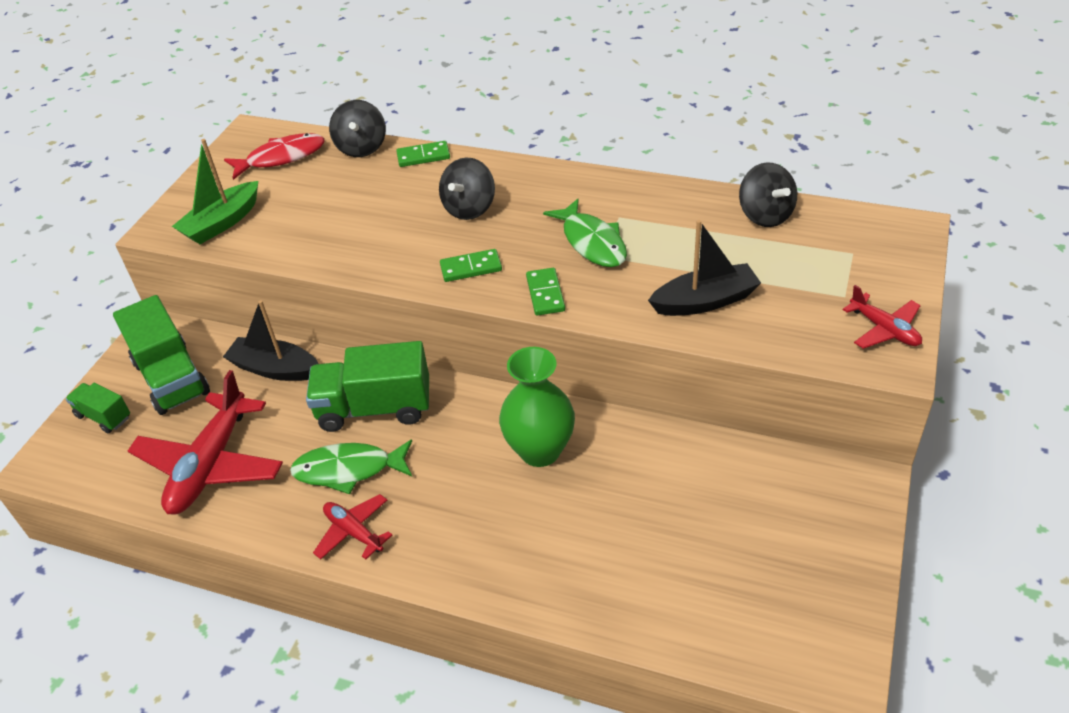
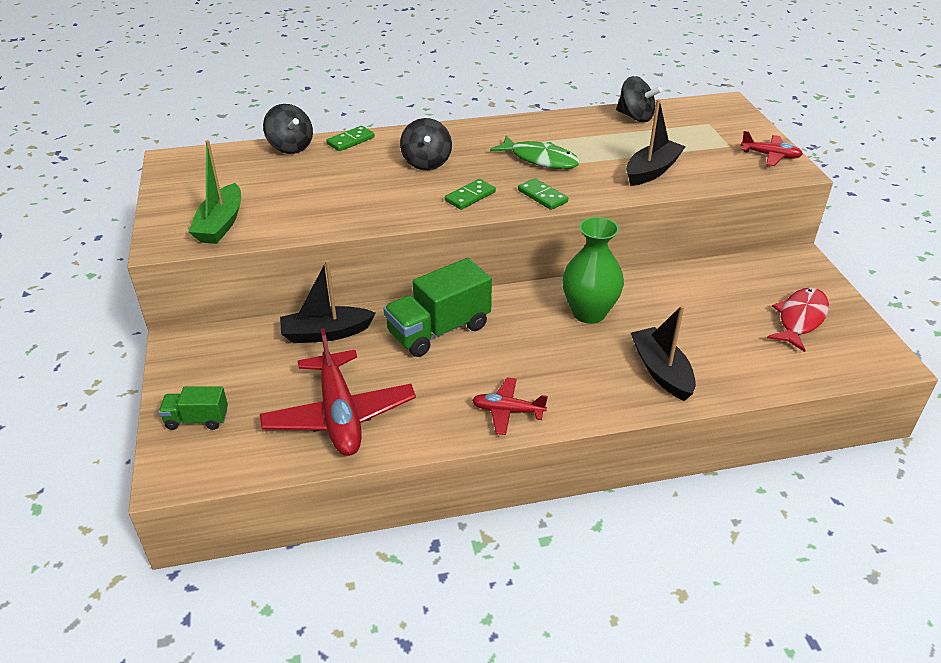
camera: 35 degrees left, 5 degrees down
(172, 378) = (235, 370): green truck -> none
(281, 158) = (224, 169): red fish -> red fish (800, 319)
(348, 470) = (461, 375): green fish -> none
(548, 559) = (661, 371): none -> black boat

